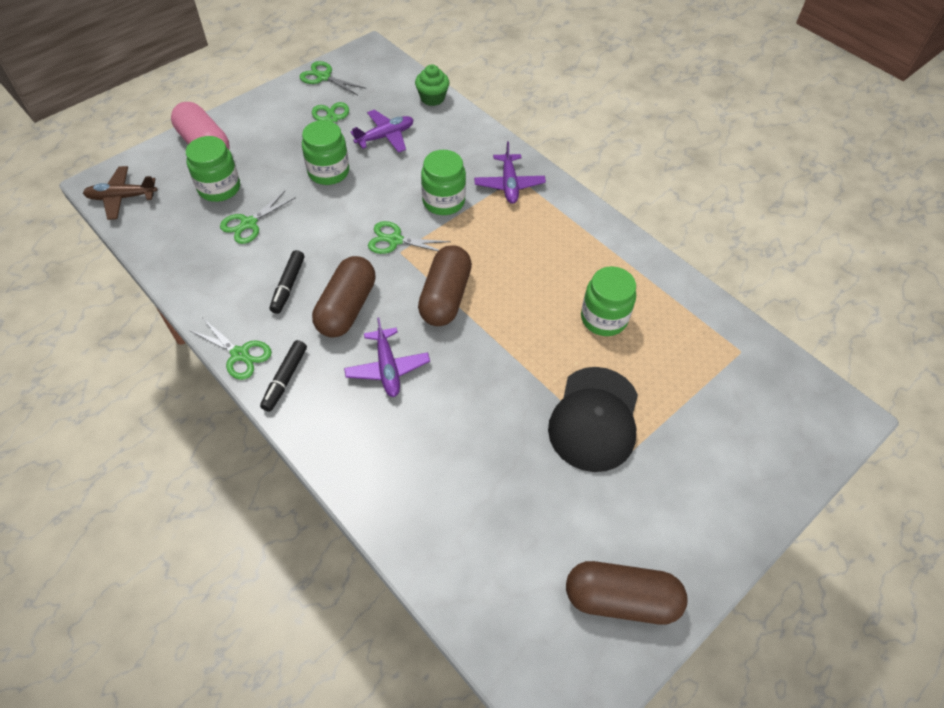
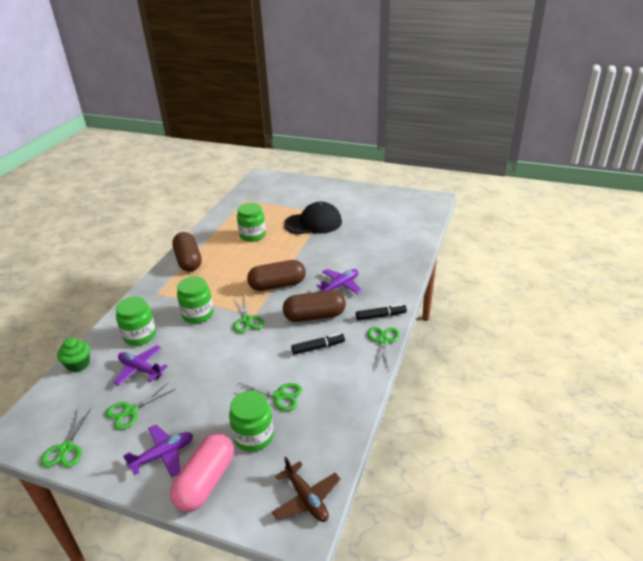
camera: 115 degrees left, 20 degrees down
(328, 172) = (198, 381): green jar -> green jar (140, 335)
(509, 184) = (166, 294): purple plane -> purple plane (163, 455)
(621, 599) = (385, 199): brown capsule -> brown capsule (188, 260)

